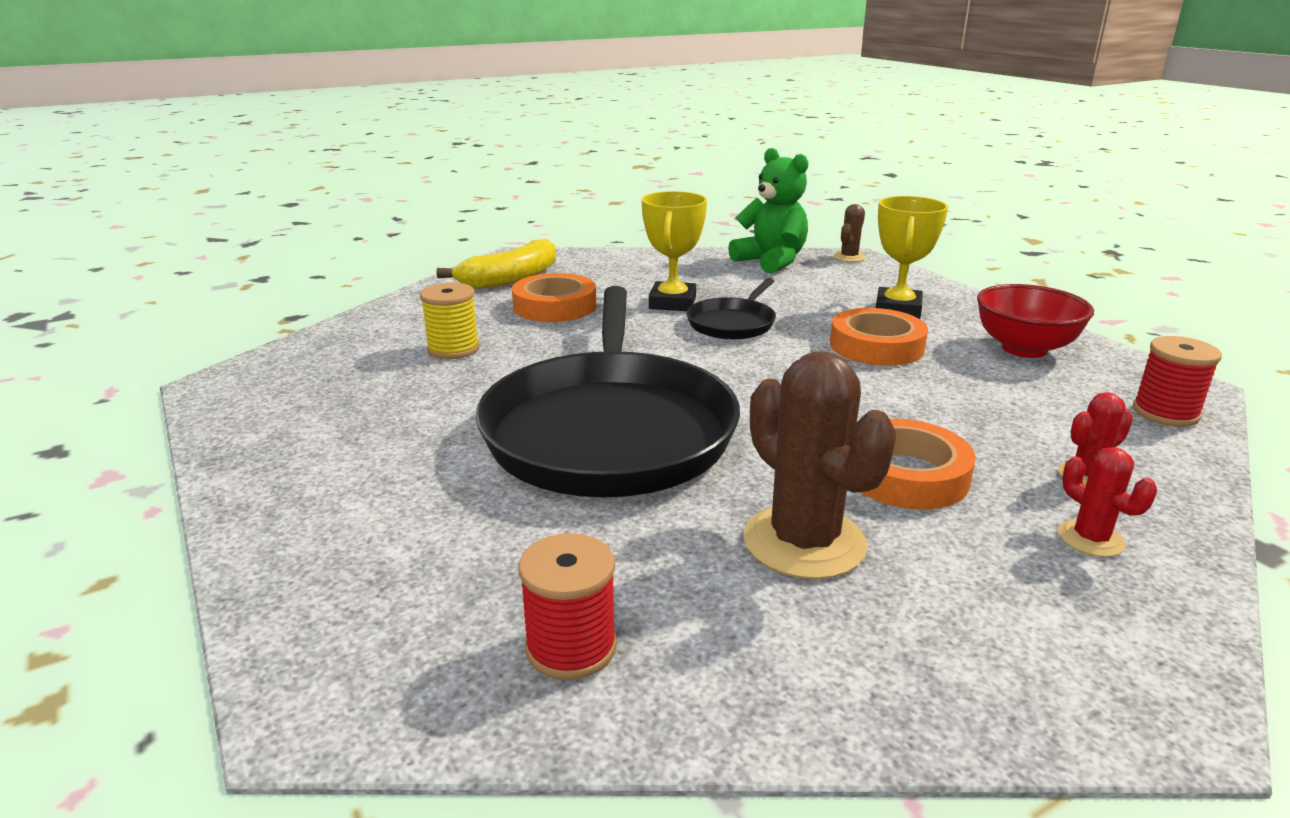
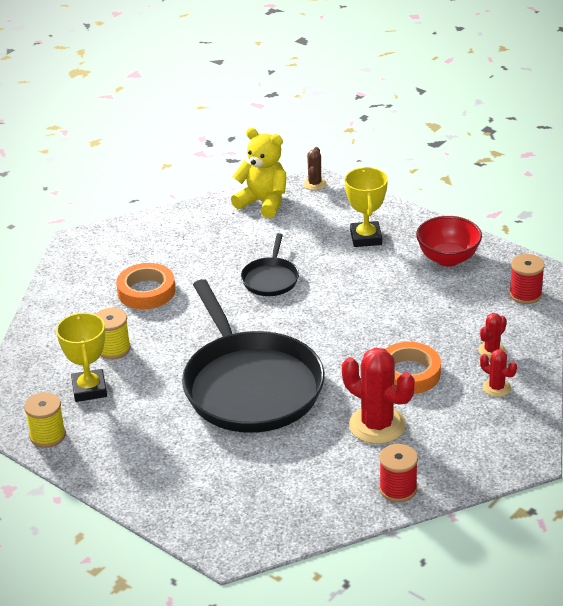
camera: 20 degrees left, 10 degrees up
(248, 421) = (47, 435): none -> yellow spool
(511, 279) = (93, 269): yellow banana -> none
(571, 647) = (307, 500): red spool -> red spool (398, 489)
(672, 303) = (221, 267): yellow trophy -> yellow trophy (89, 389)
(771, 262) = (263, 203): green teddy bear -> yellow teddy bear
(804, 542) = (377, 425): brown cactus -> red cactus
(876, 346) = (364, 278): orange tape -> none

